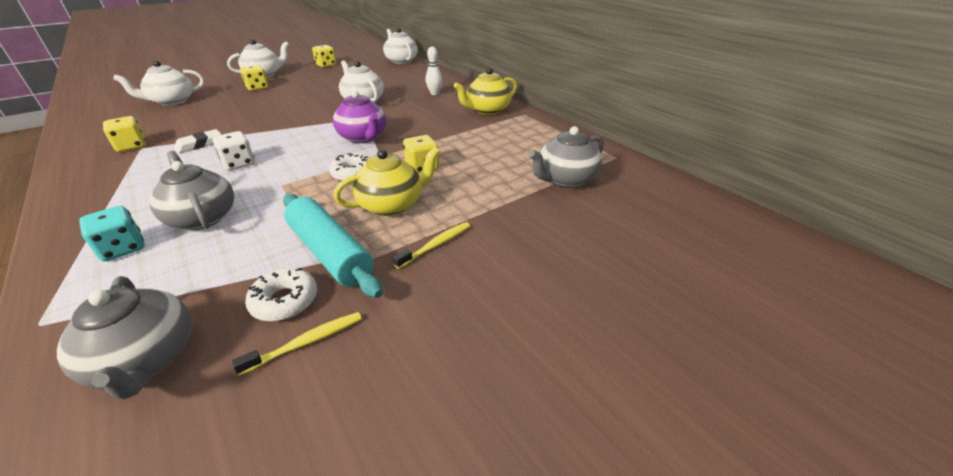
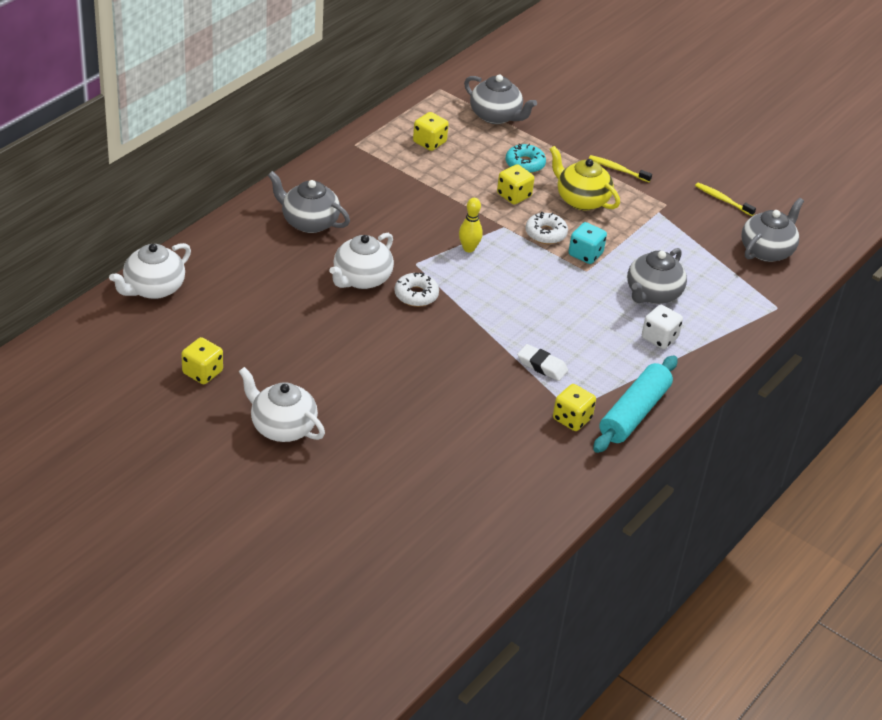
camera: 110 degrees left, 5 degrees up
(123, 248) = (706, 315): turquoise dice -> turquoise dice (585, 254)
(172, 101) = (435, 470): white teapot -> none
(239, 164) = (565, 315): white dice -> white dice (659, 338)
(257, 88) = (346, 406): yellow dice -> yellow dice (429, 142)
(285, 301) = (702, 218): white donut -> white donut (416, 295)
(330, 252) = (652, 214): turquoise rolling pin -> turquoise rolling pin (634, 413)
(363, 137) = (469, 248): purple teapot -> yellow bowling pin
(434, 93) = (309, 222): white bowling pin -> grey teapot
(472, 182) = (525, 164): none -> turquoise donut
(487, 110) = (353, 172): yellow teapot -> none

